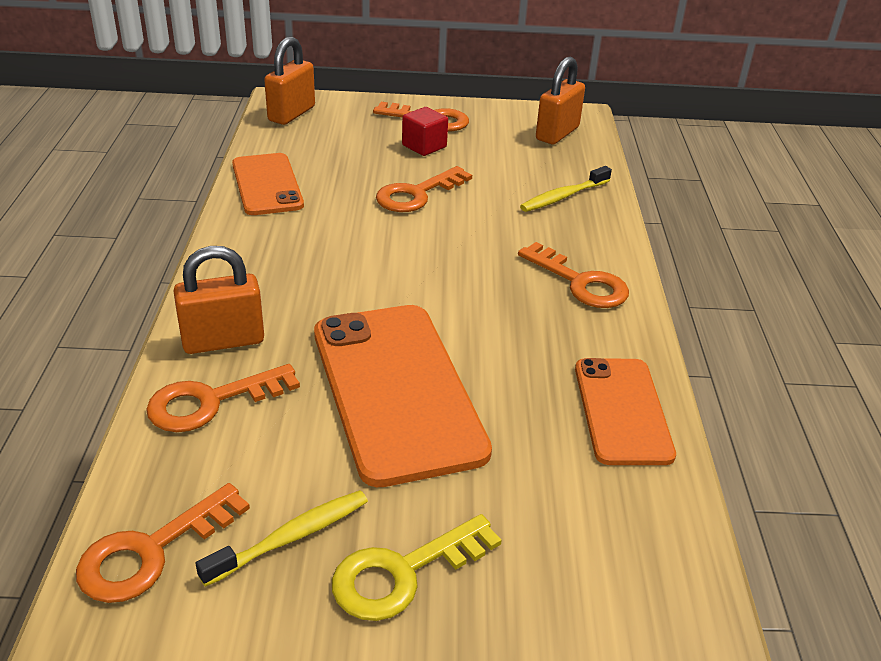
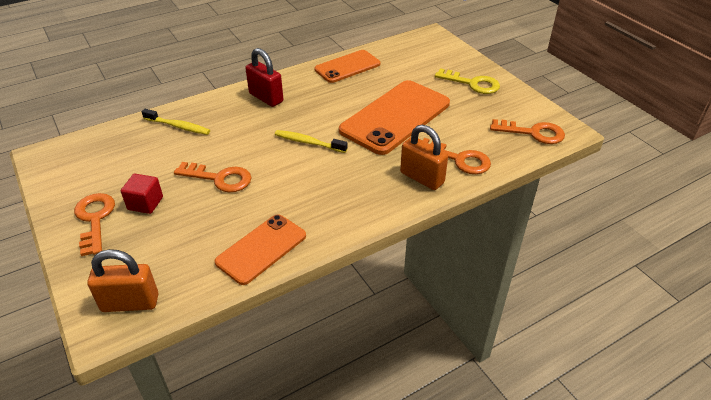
camera: 120 degrees left, 5 degrees up
(291, 537) = (489, 109): yellow toothbrush -> yellow toothbrush (308, 142)
(557, 133) = (84, 154): orange padlock -> none
(580, 282) = (266, 98): orange key -> red padlock

